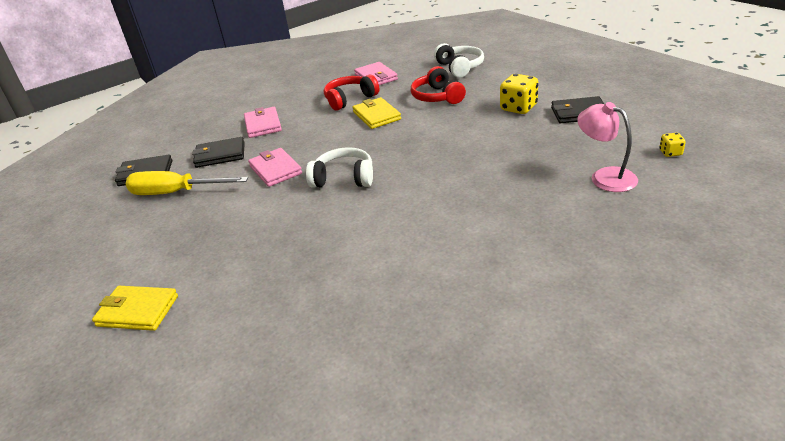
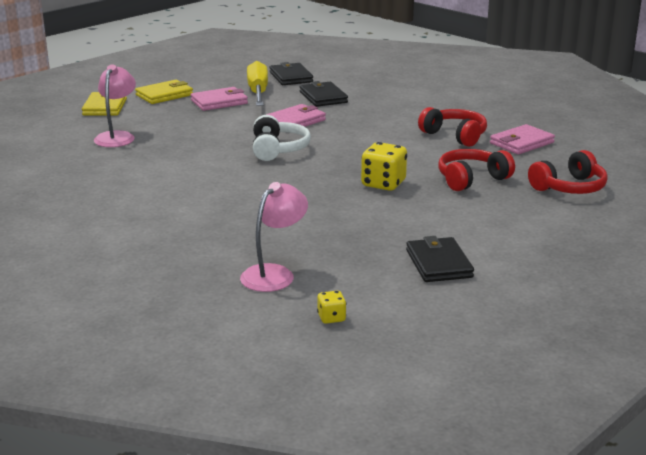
camera: 75 degrees right, 10 degrees down
(253, 290) = (117, 136): none -> pink lamp
(263, 125) = (386, 105): pink wallet -> pink wallet (219, 102)
(376, 116) = (414, 152): yellow wallet -> yellow wallet (164, 95)
(459, 67) = (569, 188): white headphones -> red headphones
(518, 108) = (448, 226): yellow dice -> yellow dice (383, 184)

